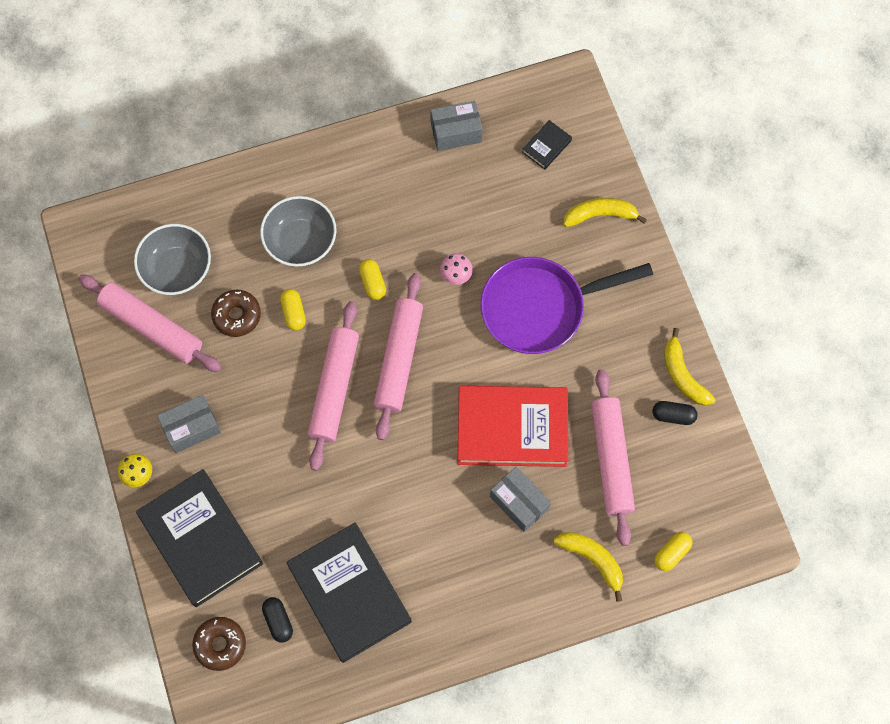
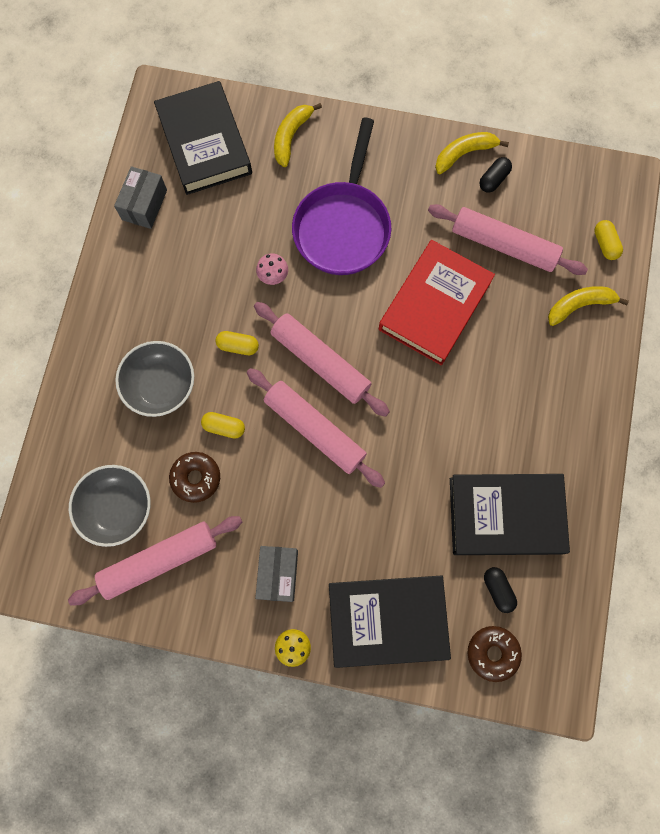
camera: 60 degrees left, 5 degrees up
(278, 621) = (498, 590): black capsule -> black capsule turned 60 degrees clockwise
(519, 502) = (501, 335): grey box -> none
(546, 146) = (204, 143): black book -> black book, size x2.40
(683, 375) = (464, 154): yellow banana -> yellow banana turned 150 degrees clockwise

